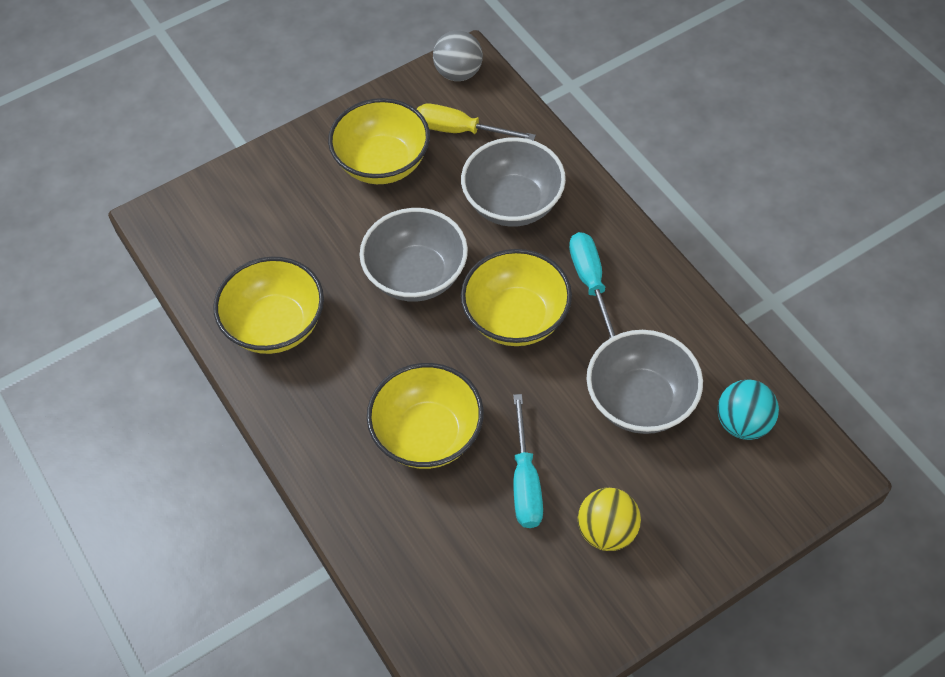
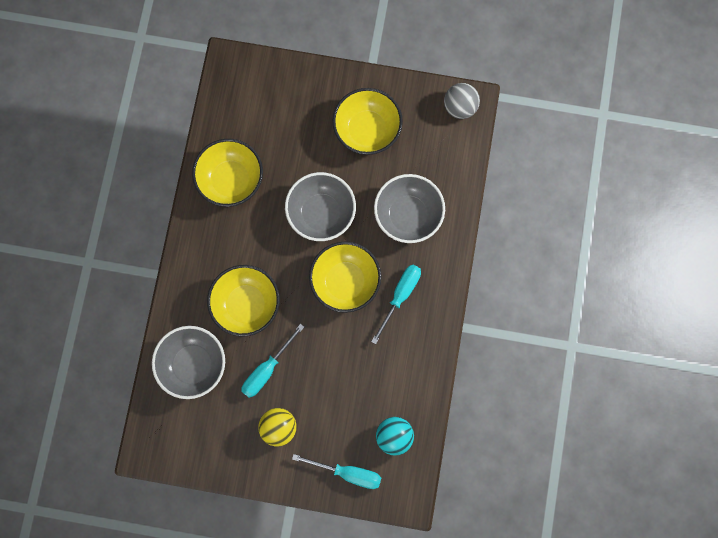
camera: 40 degrees right, 20 degrees up
(460, 130) = (425, 145): yellow screwdriver -> none
(640, 401) = (359, 380): grey bowl -> grey bowl (193, 365)
(738, 507) = (347, 473): none -> turquoise screwdriver

